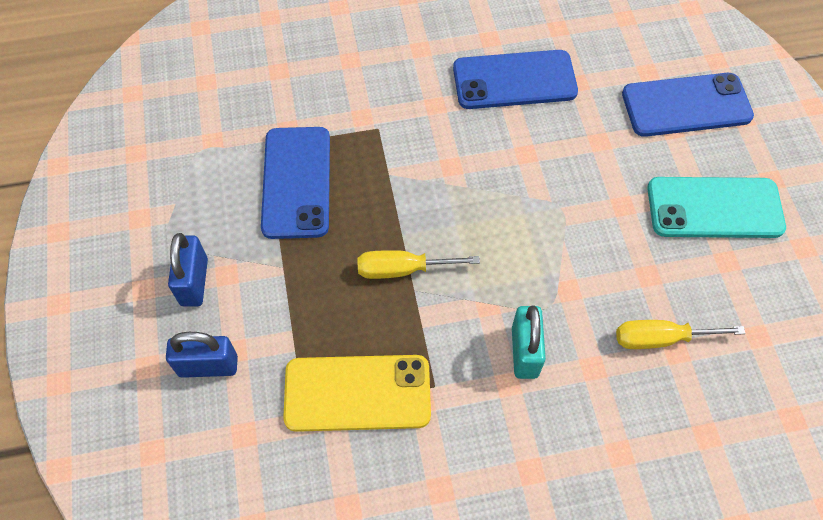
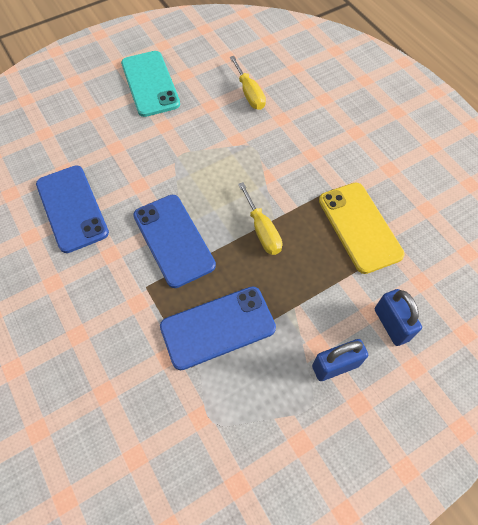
camera: 110 degrees left, 0 degrees up
(524, 352) = (288, 151): turquoise padlock -> none
(686, 105) = (71, 108): blue phone -> blue phone (174, 240)

